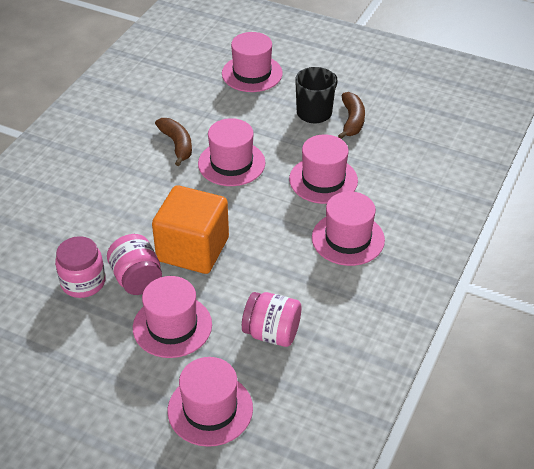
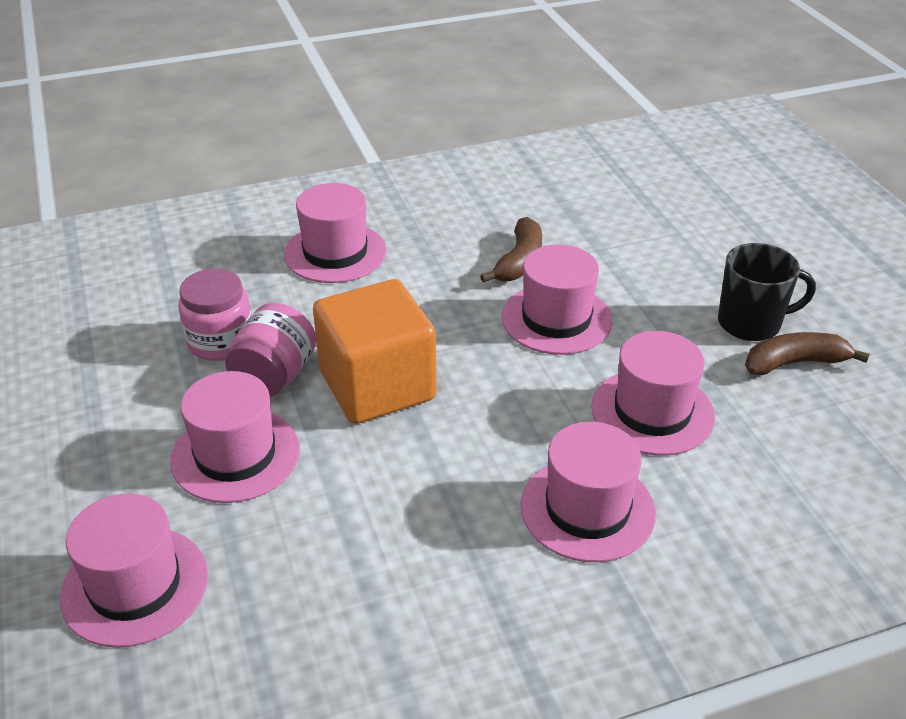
camera: 45 degrees right, 5 degrees down
(252, 73) = (721, 233): pink hat -> pink hat (335, 252)
(272, 333) = (327, 553): pink jar -> none
(352, 120) = (794, 363): brown banana -> brown banana turned 150 degrees counterclockwise

